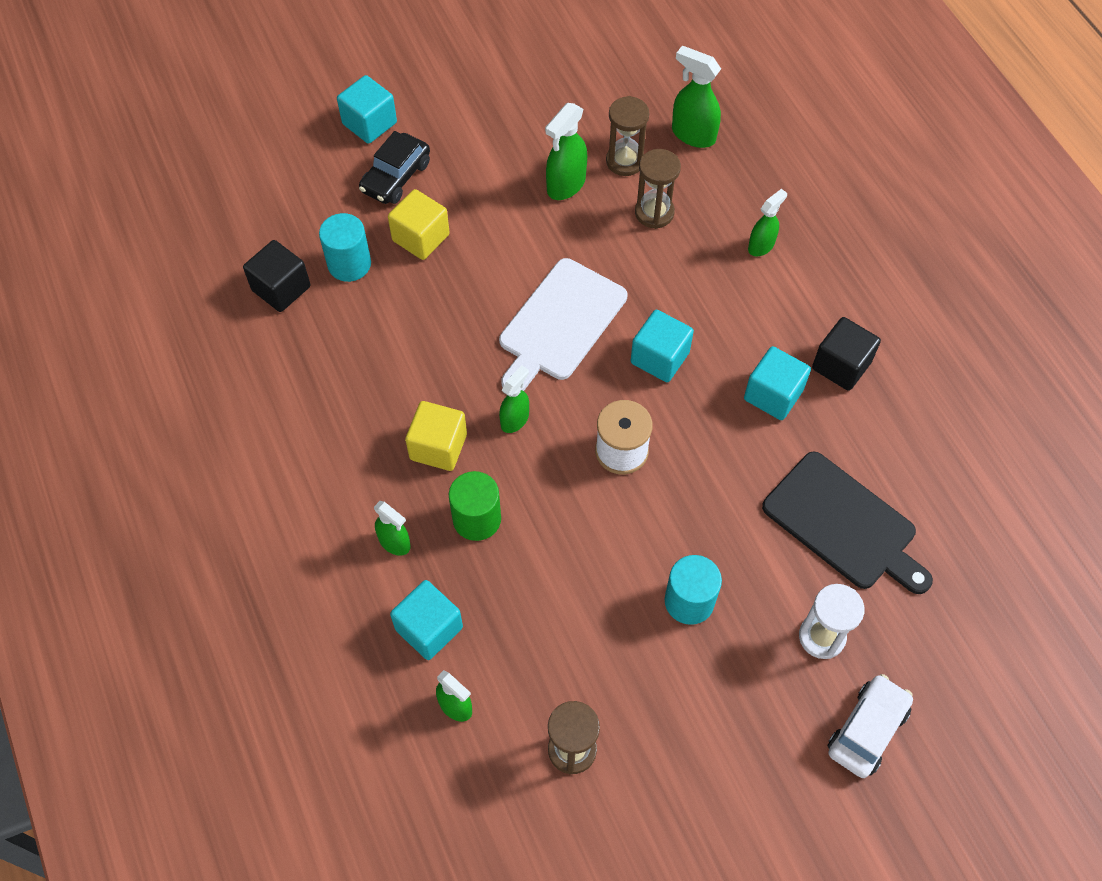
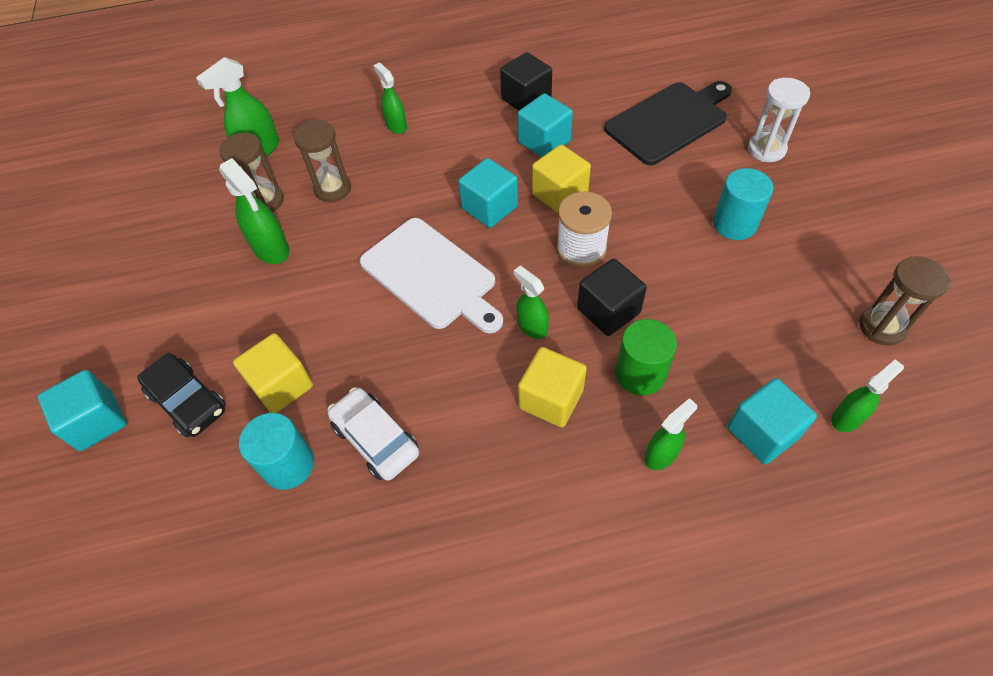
camera: 75 degrees left, 5 degrees down
(281, 288) = (294, 549): black cube -> black cube (608, 311)
(694, 421) = (559, 194): none -> yellow cube
(867, 730) = (843, 138): white car -> white car (376, 439)

